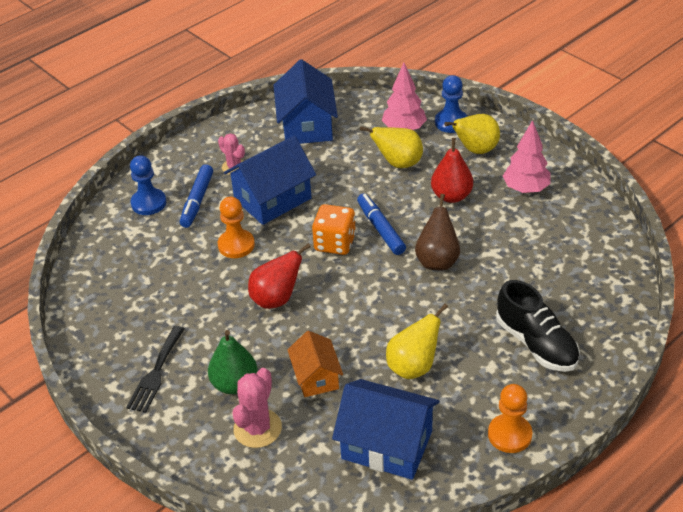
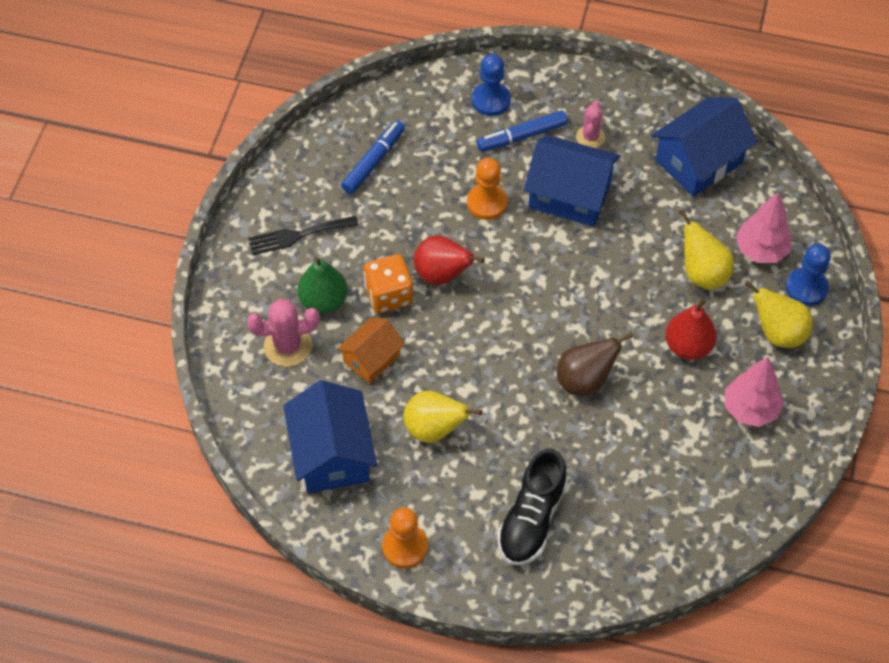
camera: 55 degrees right, 15 degrees up
(335, 243) = (547, 281): orange dice -> orange dice (389, 295)
(381, 229) = (594, 309): blue marker -> blue marker (373, 162)

